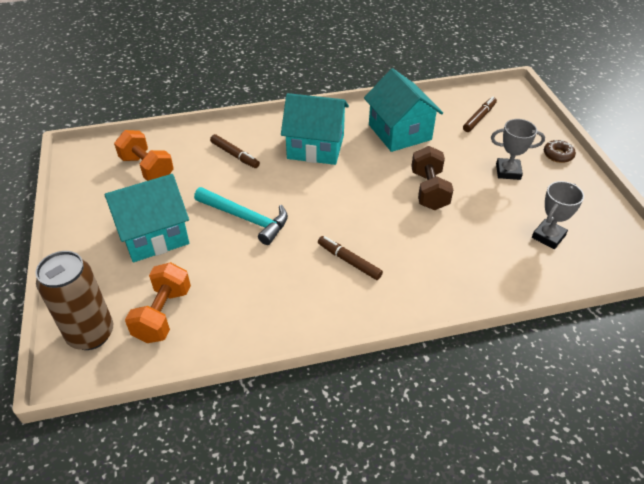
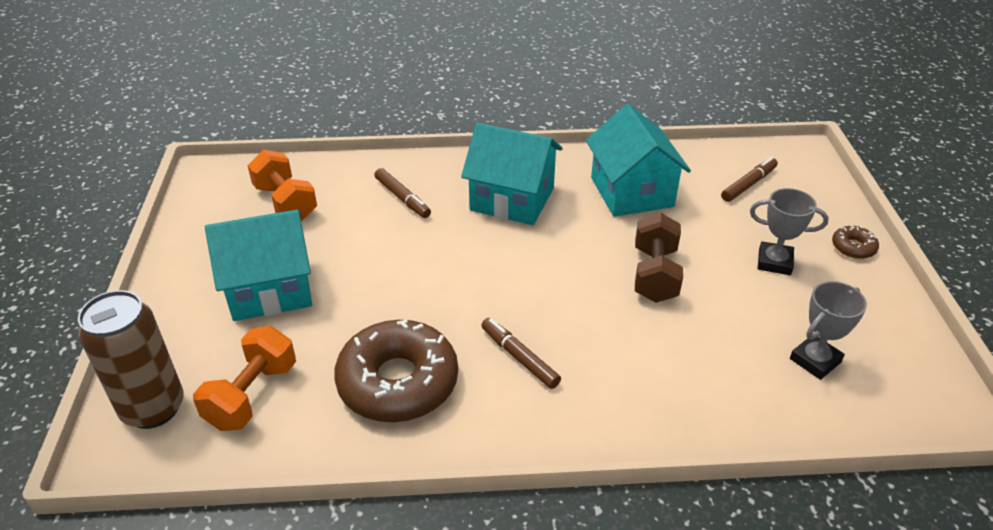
camera: 10 degrees right, 5 degrees down
(246, 218) = (395, 282): turquoise hammer -> none
(267, 290) = (398, 382): none -> brown donut

